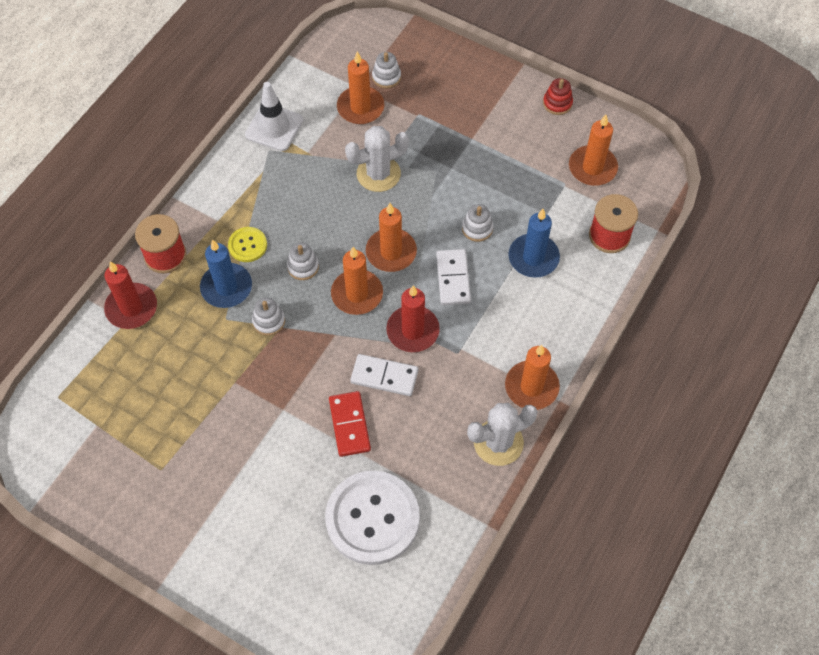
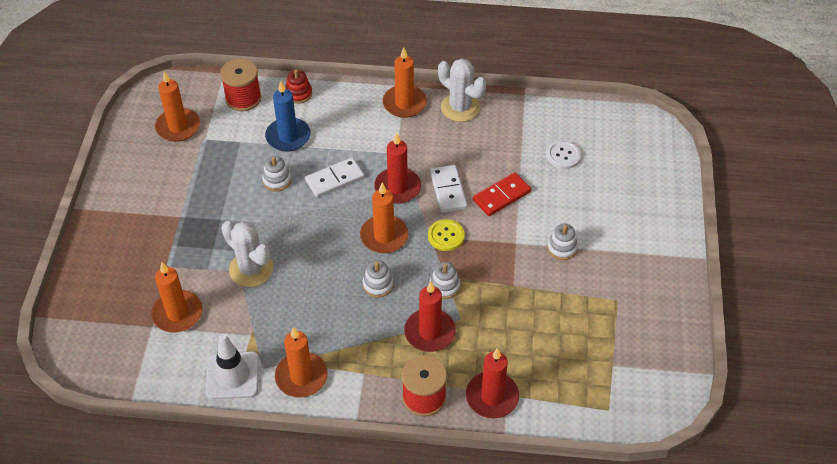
camera: 115 degrees left, 10 degrees down
(226, 287) = (429, 332): blue candle -> red candle
(247, 245) = (378, 336): yellow button -> yellow button (446, 236)
(372, 518) = (563, 155): white button -> white button, size x0.47
(386, 77) = (130, 307): white stacking toy -> white stacking toy (562, 248)
(391, 252) = (330, 229): orange candle -> orange candle (301, 377)
(557, 103) = (114, 170): red stacking toy -> red stacking toy (298, 94)

